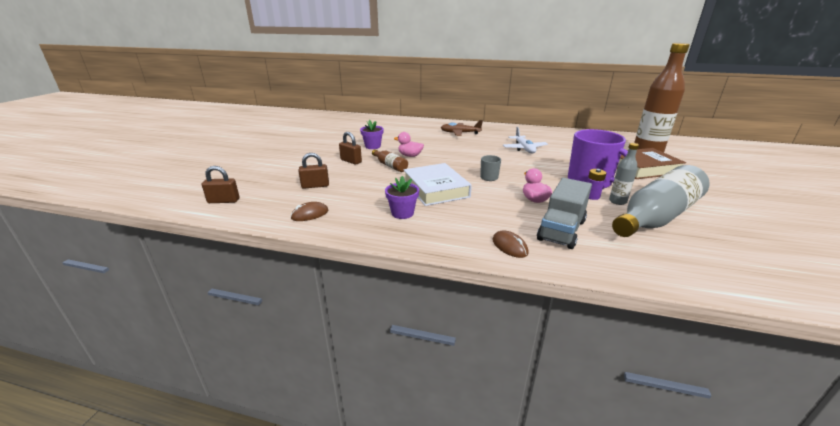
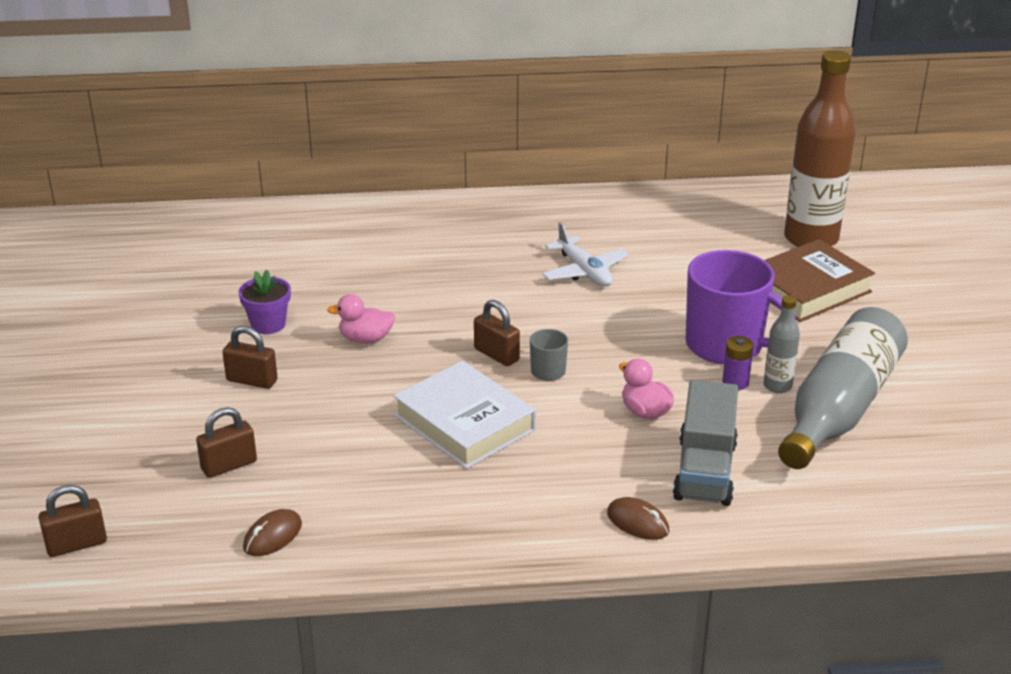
camera: 20 degrees left, 5 degrees up
(390, 166) = (342, 378): brown bottle -> none
(402, 213) = (436, 494): purple flower pot -> none
(460, 133) = (434, 242): brown plane -> none
(466, 168) = (496, 355): none -> brown padlock

